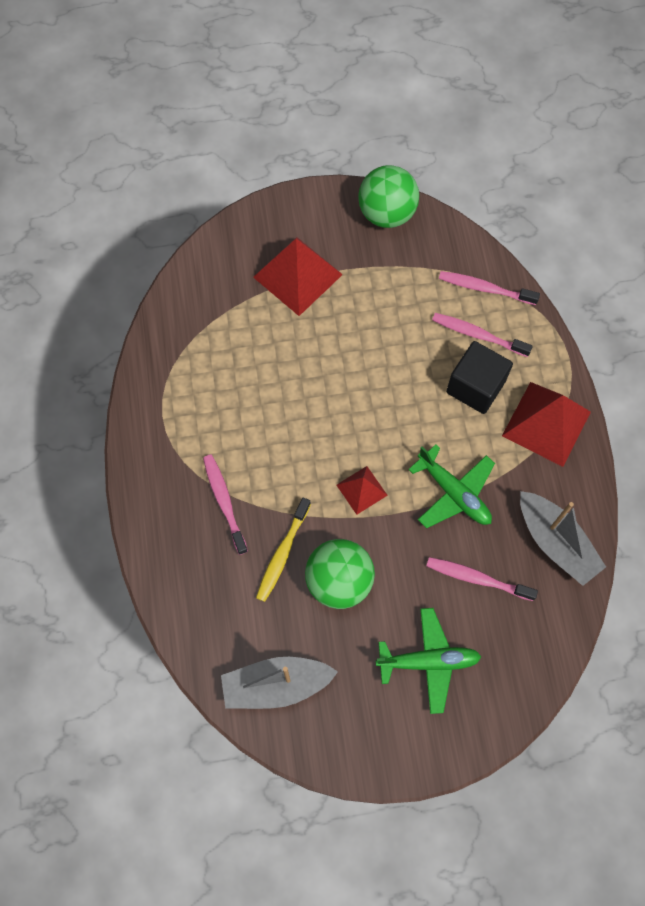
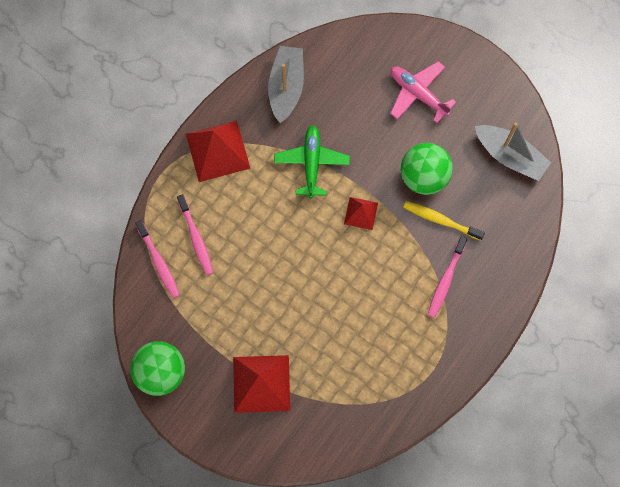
camera: 135 degrees left, 5 degrees up
(282, 553) = (440, 220): yellow toothbrush -> yellow toothbrush turned 135 degrees counterclockwise
(428, 661) = (418, 94): green plane -> pink plane
(475, 387) = (232, 209): black cube -> none
(477, 578) = (348, 109): pink toothbrush -> none

